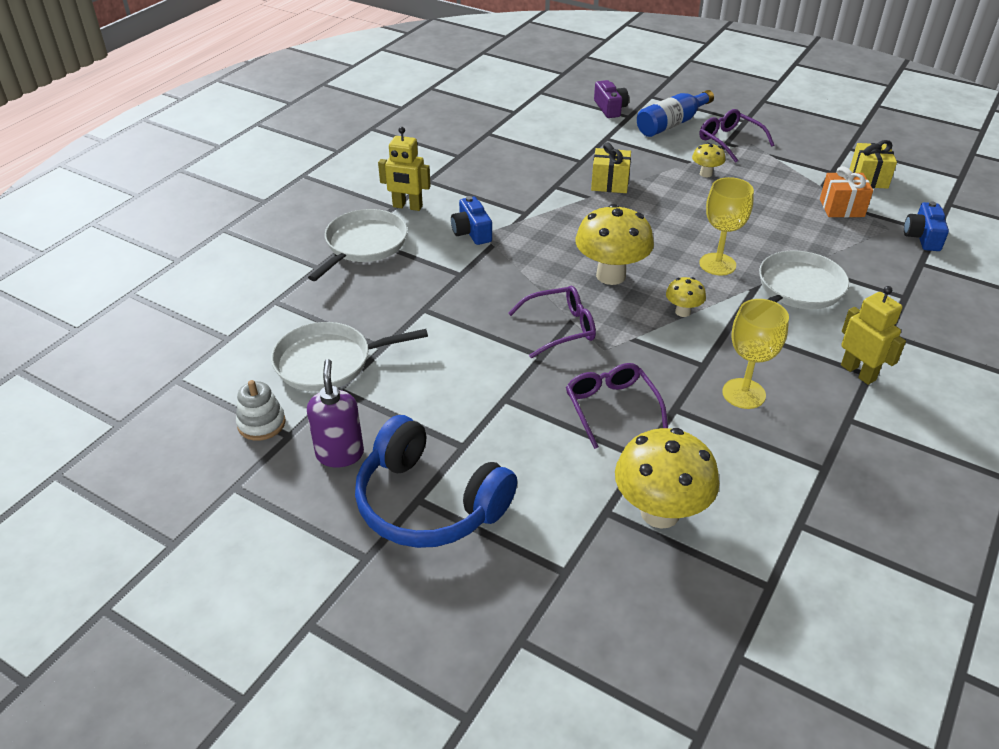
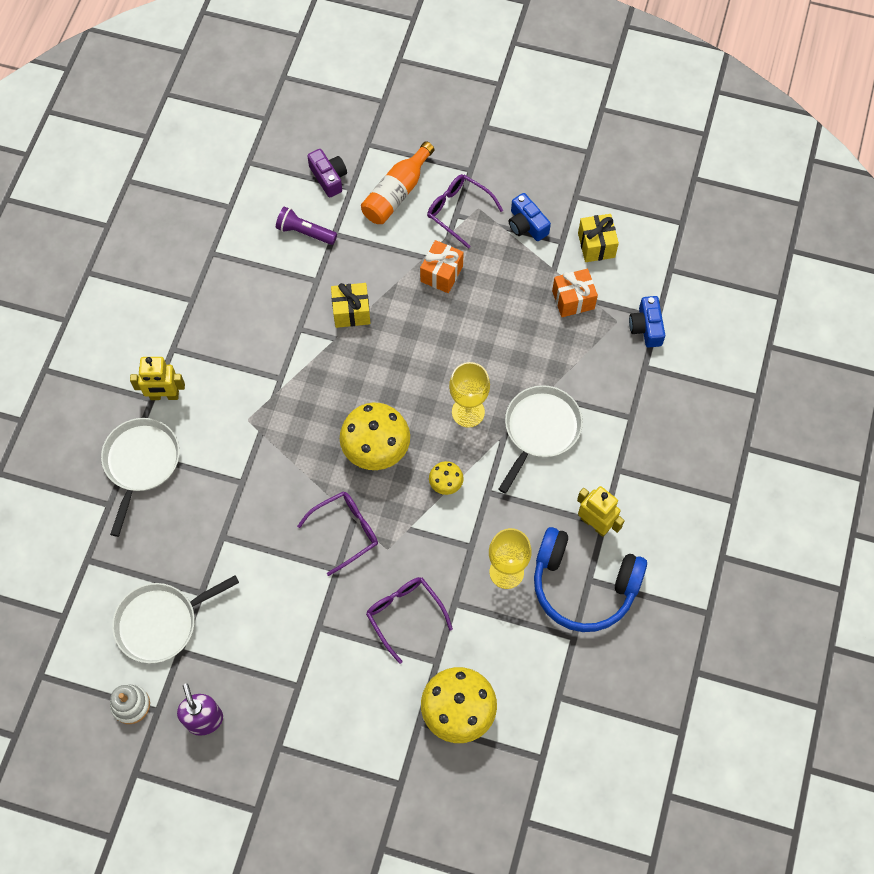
camera: 15 degrees left, 25 degrees up
(428, 503) = (287, 749): blue headphones -> blue headphones (583, 586)
(471, 232) = (236, 419): blue camera -> blue camera (526, 225)
(579, 133) = (305, 232): none -> purple flashlight
(671, 124) = (396, 193): blue bottle -> orange bottle
(706, 174) = (441, 274): yellow mushroom -> orange gift

